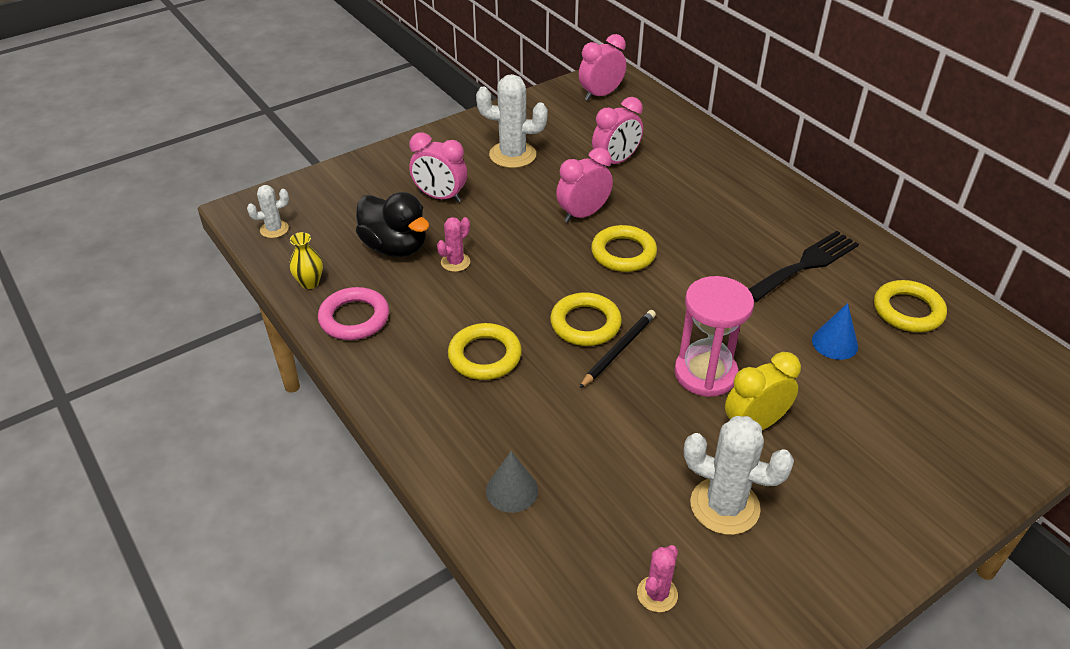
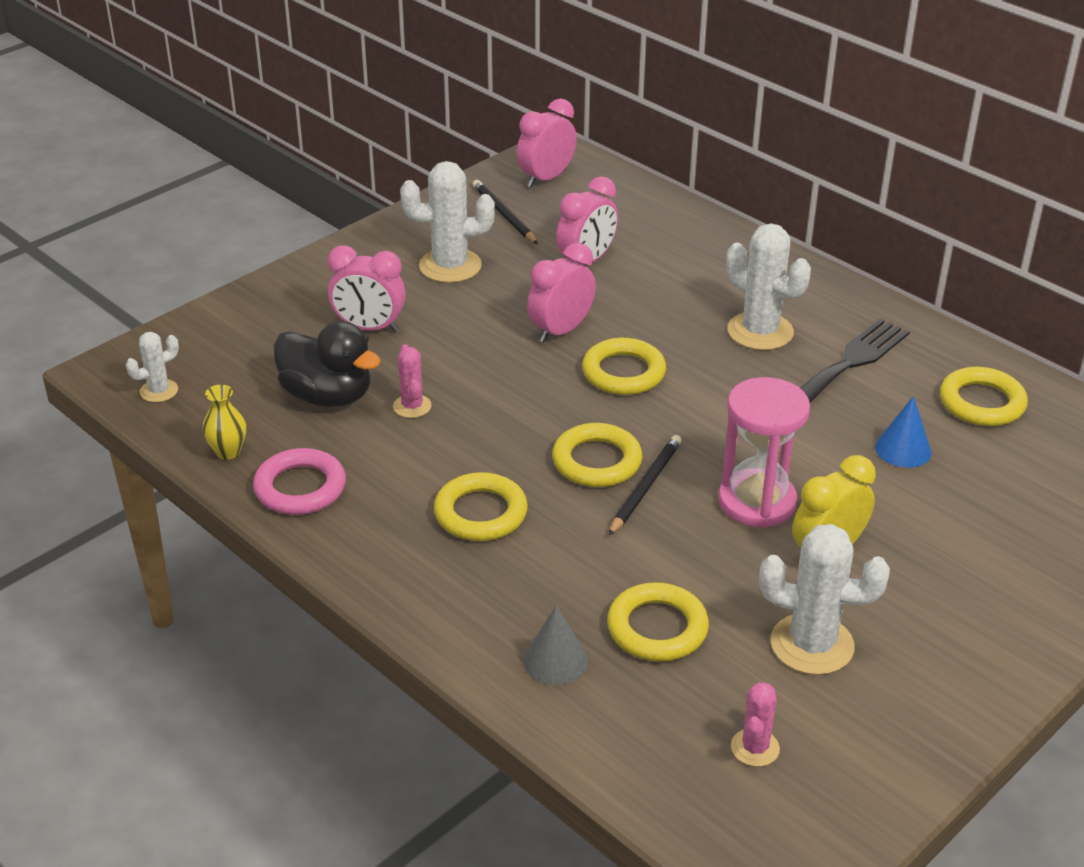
camera: 10 degrees left, 5 degrees down
(455, 262) = (412, 406): pink cactus -> pink cactus turned 45 degrees counterclockwise
(562, 119) = (504, 215): none -> black pencil
(600, 473) = (657, 628): none -> yellow ring
(738, 231) = (760, 331): none -> white cactus

